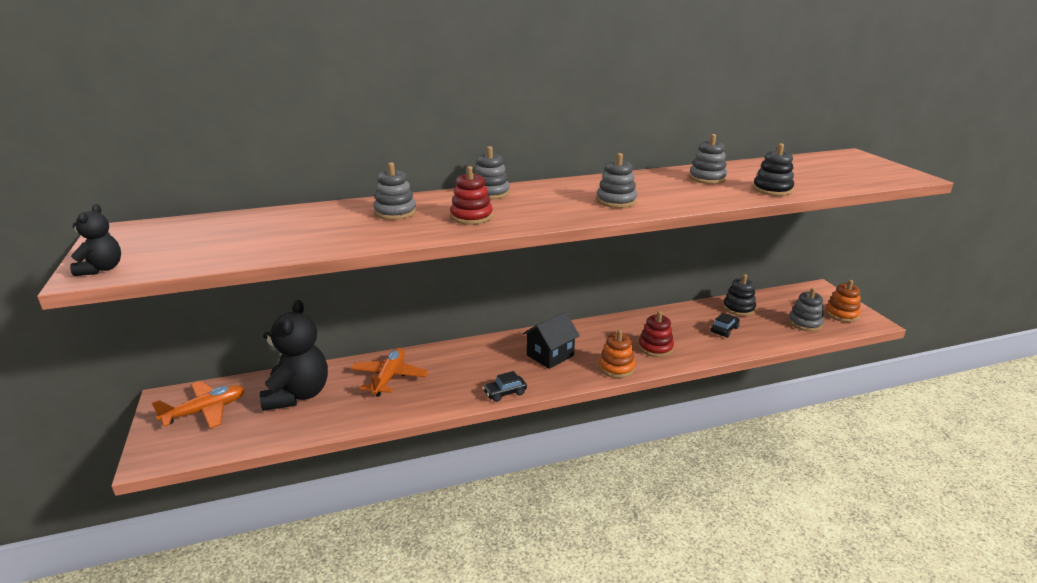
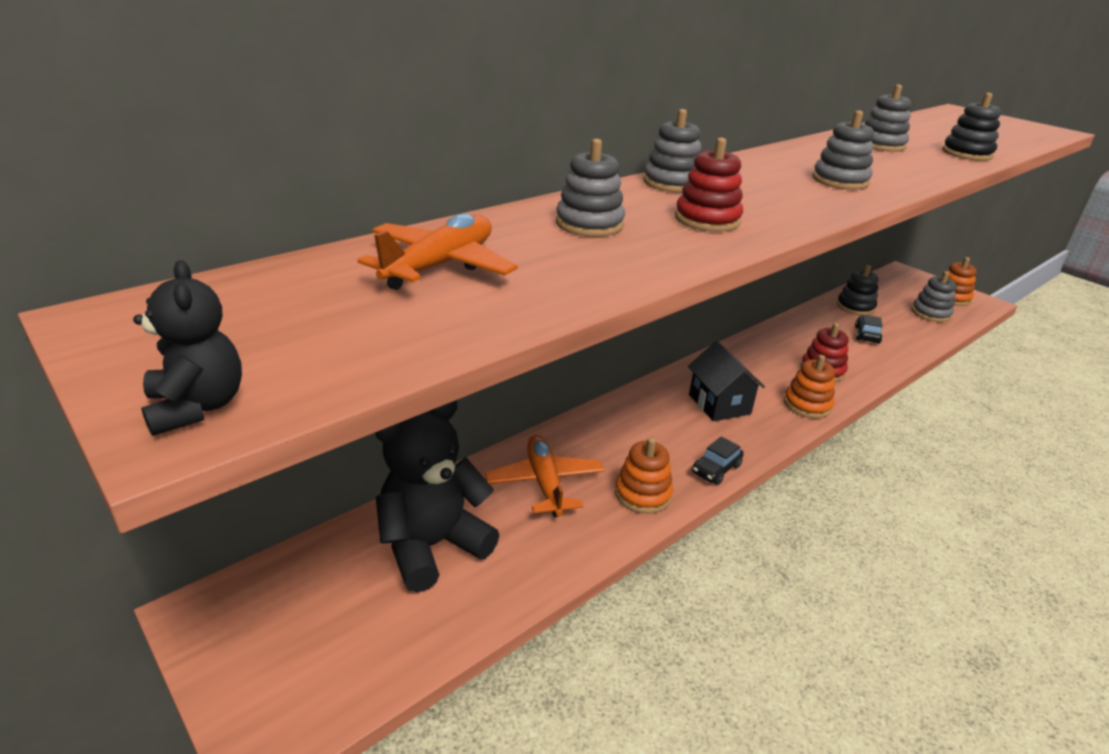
camera: 25 degrees left, 5 degrees up
(205, 411) = (296, 617): orange plane -> orange plane (440, 266)
(298, 395) = (432, 546): black teddy bear -> black teddy bear turned 105 degrees counterclockwise
(442, 396) = (642, 494): none -> orange stacking toy
(550, 355) = (719, 404): black house -> black house turned 45 degrees counterclockwise

